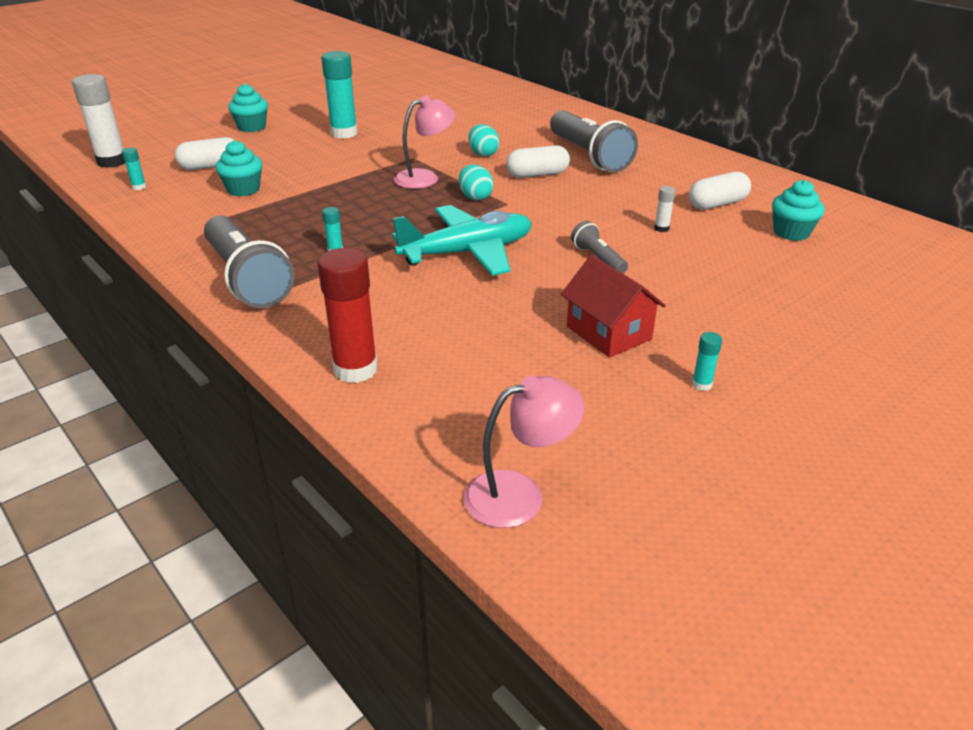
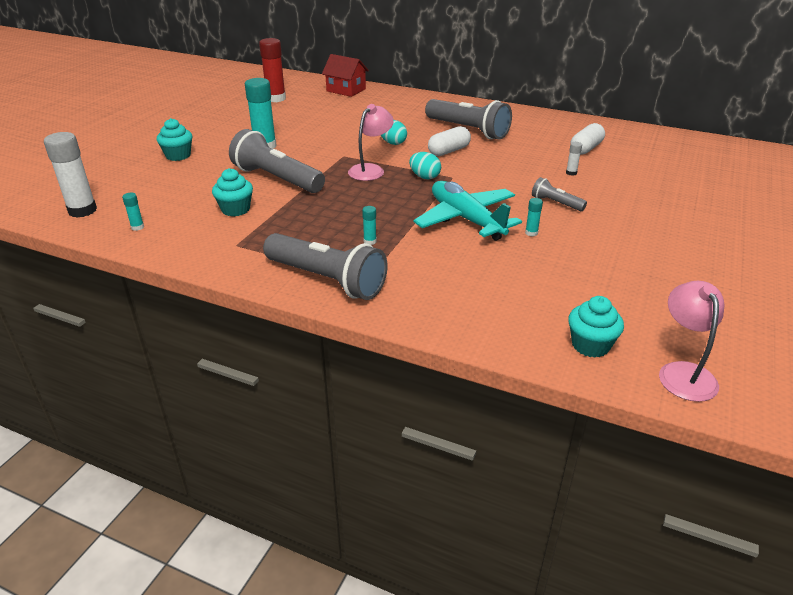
camera: 25 degrees left, 0 degrees up
(211, 166) = (182, 196): white capsule -> none
(317, 168) = (277, 179): none -> grey flashlight
(355, 369) = (488, 324): red glue stick -> red glue stick (276, 98)
(467, 253) = (466, 219): turquoise plane -> turquoise plane turned 75 degrees counterclockwise
(519, 494) = (683, 372): pink lamp -> pink lamp turned 45 degrees counterclockwise
(608, 333) = (617, 252): red house -> red house (346, 90)
(701, 384) = (704, 270): turquoise glue stick -> turquoise glue stick (531, 233)
(791, 232) = (648, 158): turquoise cupcake -> turquoise cupcake (590, 345)

